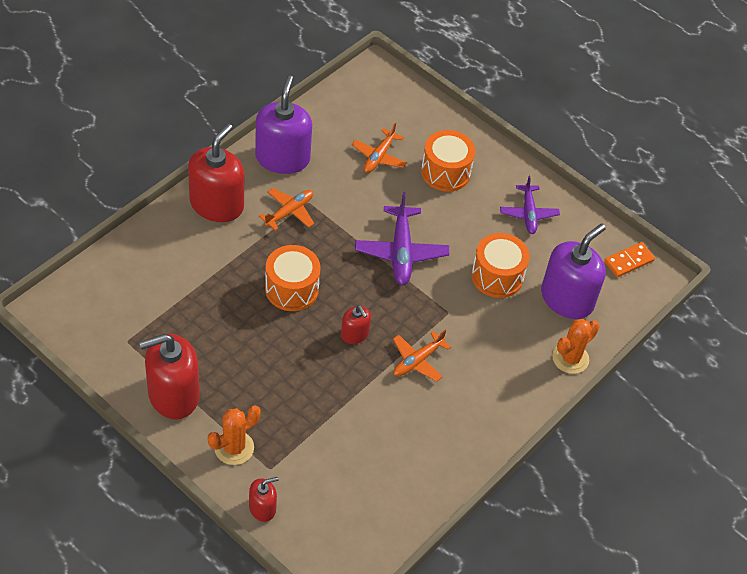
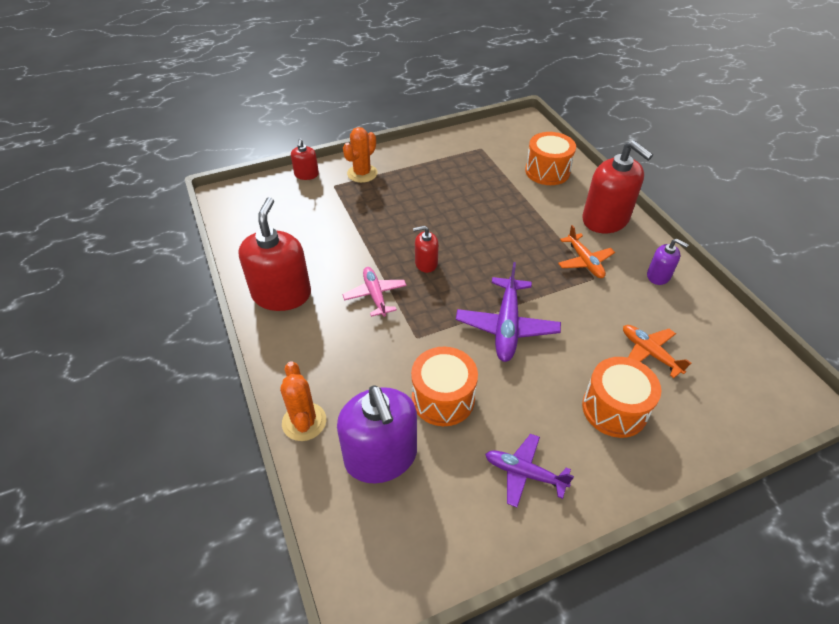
camera: 120 degrees right, 5 degrees down
(173, 394) = (423, 158): red soap dispenser -> red soap dispenser (281, 294)
(234, 448) = (362, 173): orange cactus -> orange cactus turned 45 degrees clockwise
(282, 158) = (658, 276): purple soap dispenser -> purple soap dispenser, size x0.50
(291, 289) = (493, 239): orange drum -> orange drum (547, 171)
(401, 252) = (507, 326): purple plane -> purple plane turned 105 degrees counterclockwise
(417, 361) = (375, 295): orange plane -> pink plane
(628, 261) = (403, 566): orange domino -> none

